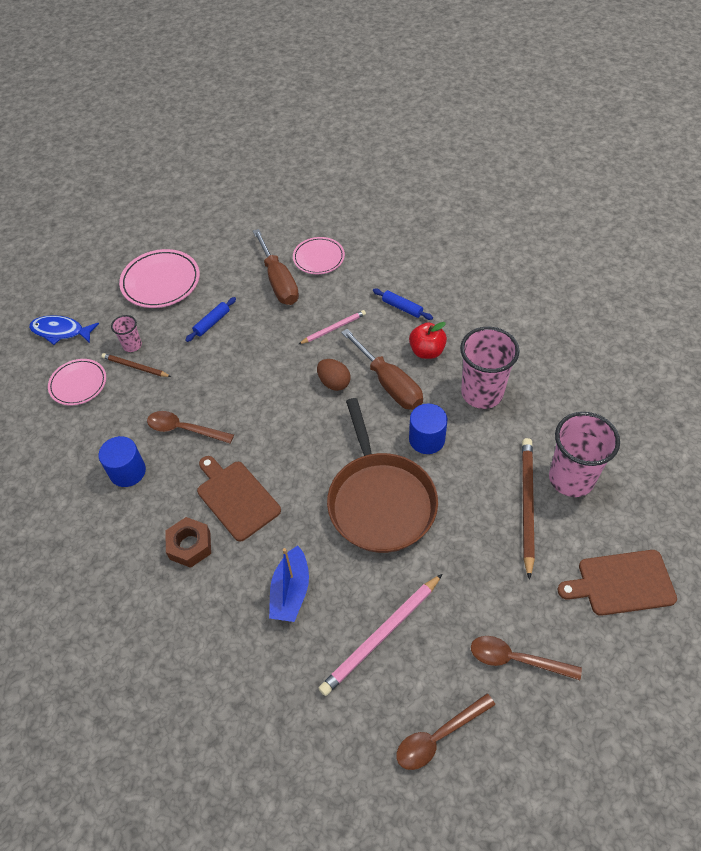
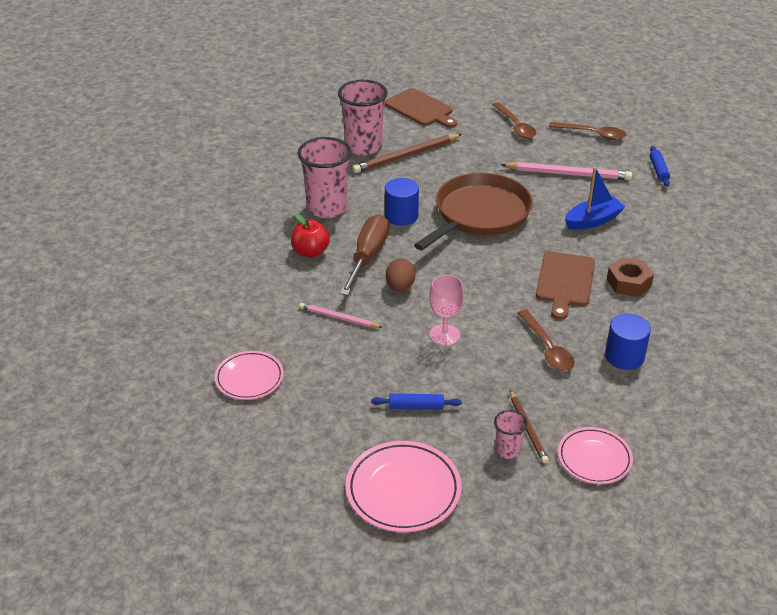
camera: 130 degrees left, 15 degrees down
(61, 331) = (558, 529): blue fish -> none
(258, 377) = (444, 335): none -> pink goblet
(278, 281) = (311, 390): brown screwdriver -> none
(402, 308) = (270, 288): blue rolling pin -> blue rolling pin (658, 170)

